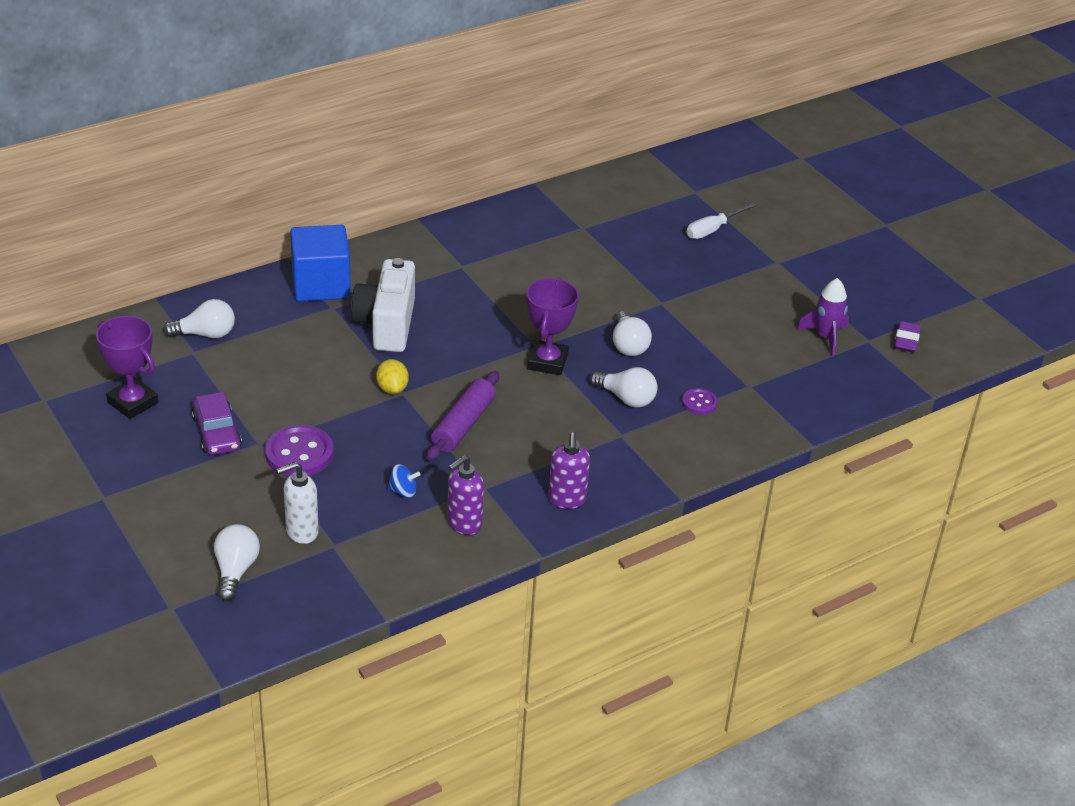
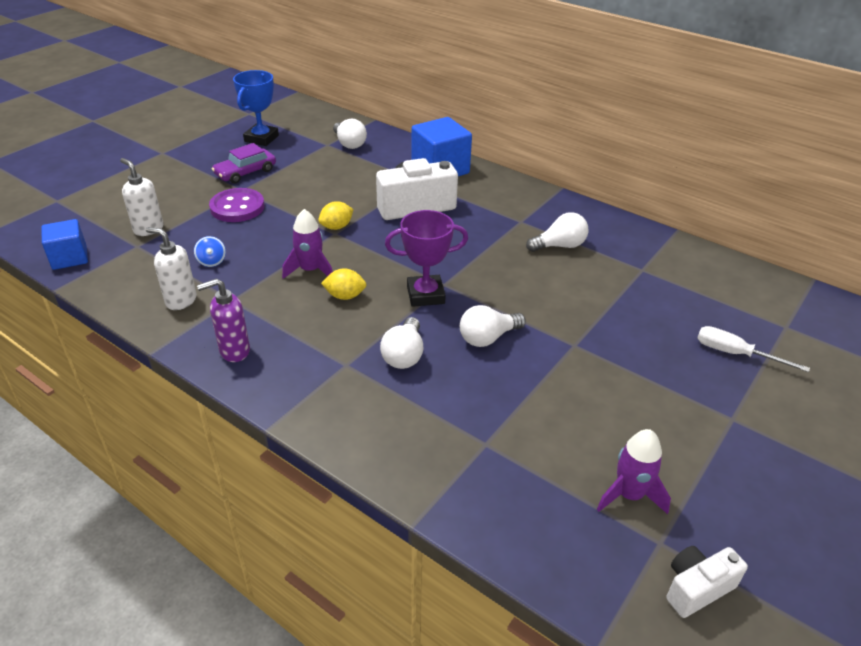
camera: 70 degrees right, 0 degrees up
(132, 403) = (261, 138): purple trophy -> blue trophy
(235, 571) = (99, 214): white light bulb -> white light bulb (559, 246)
(325, 603) = (69, 258): none -> blue cube
(463, 425) = (310, 270): purple rolling pin -> purple rocket
(464, 524) = (181, 300): purple soap dispenser -> white soap dispenser
(520, 412) = (345, 296): none -> yellow lemon
(699, 403) = (430, 409): purple button -> none
(906, 340) = (696, 588): purple eraser -> white camera

